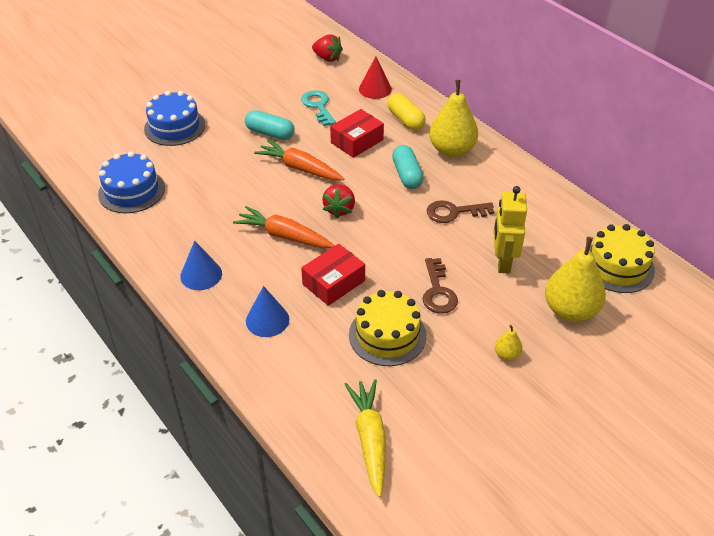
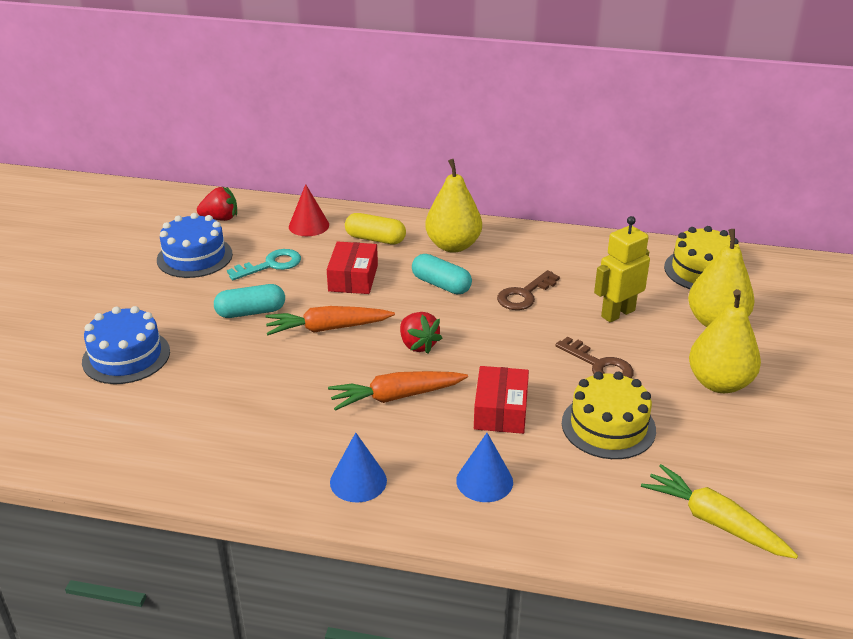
camera: 40 degrees left, 10 degrees down
(131, 191) = (160, 445): blue cake -> blue cake (194, 257)
(318, 106) = (270, 265): turquoise key -> turquoise key turned 120 degrees clockwise
(503, 262) = (617, 313): yellow robot -> yellow robot turned 90 degrees clockwise
(507, 354) = (719, 383): yellow pear -> yellow pear, size x2.24

